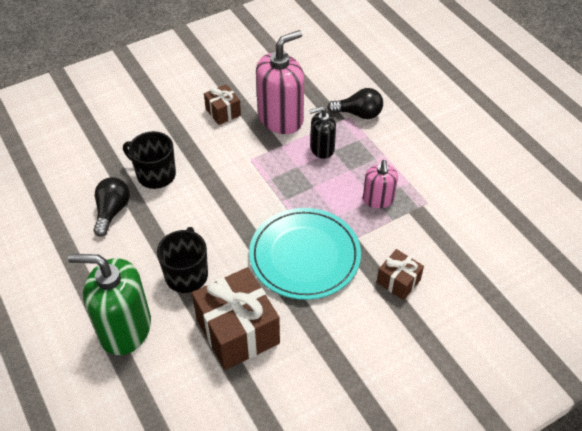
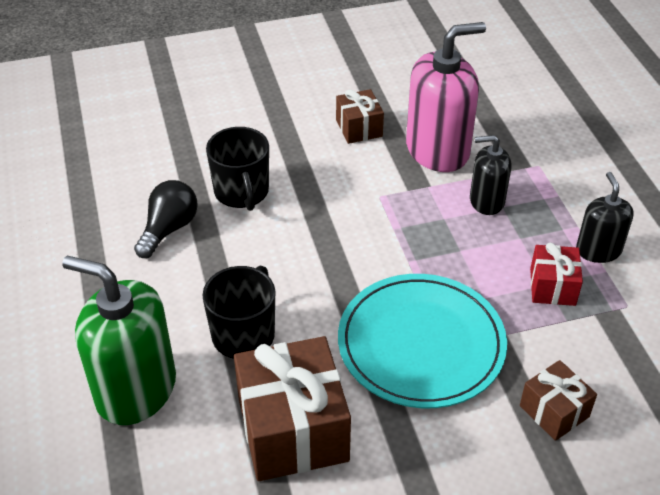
camera: 15 degrees right, 5 degrees down
(155, 175) = (242, 192): black mug -> black mug turned 150 degrees counterclockwise
(358, 114) = (553, 164): black light bulb -> none
(378, 199) = (552, 287): pink soap dispenser -> red gift
(401, 168) = (598, 250): none -> black soap dispenser

